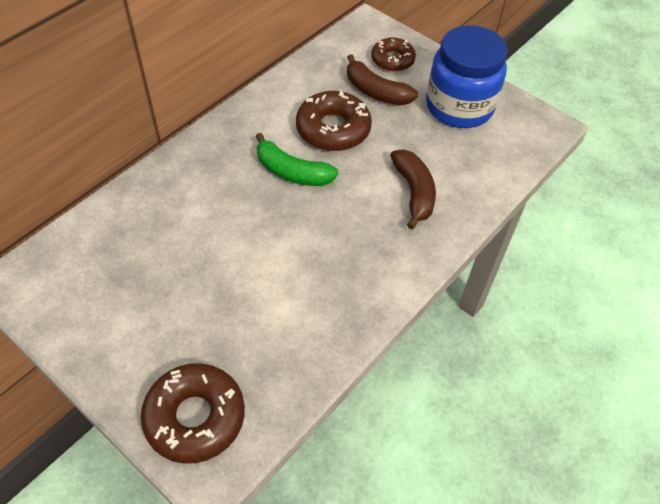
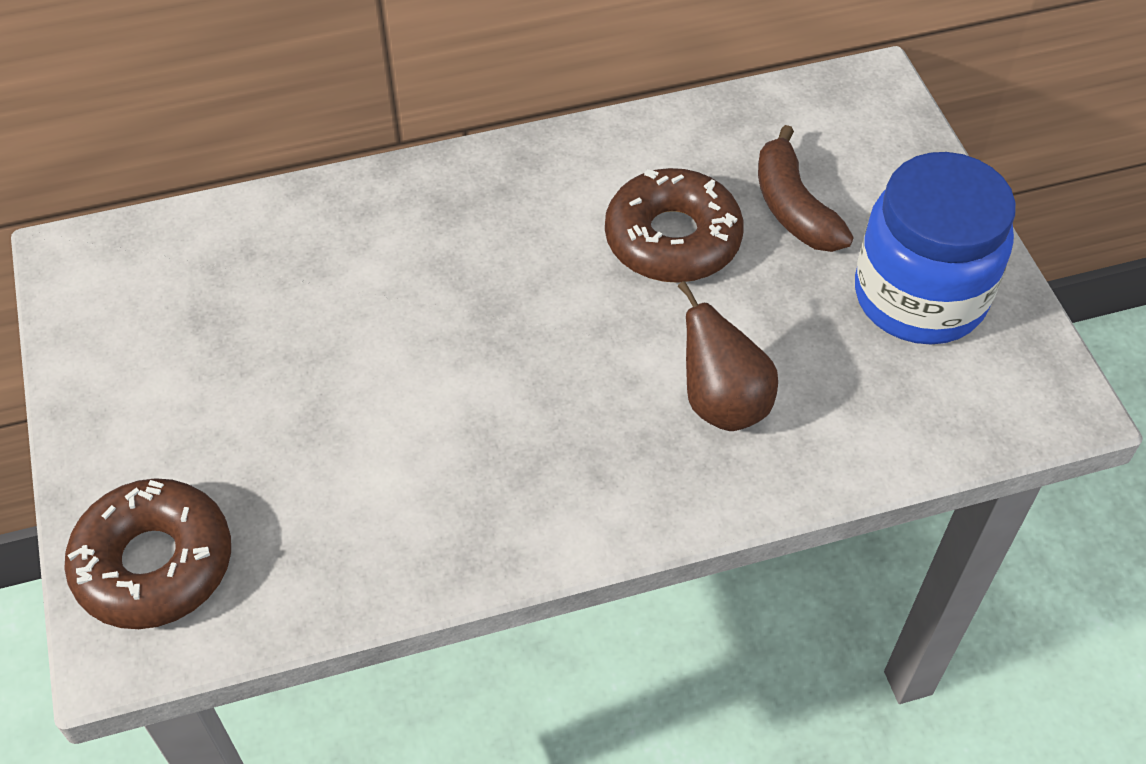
camera: 35 degrees right, 0 degrees up
(292, 172) = (554, 279): green banana -> none
(392, 60) = (866, 165): brown donut -> none
(414, 192) = (722, 403): brown banana -> brown pear

